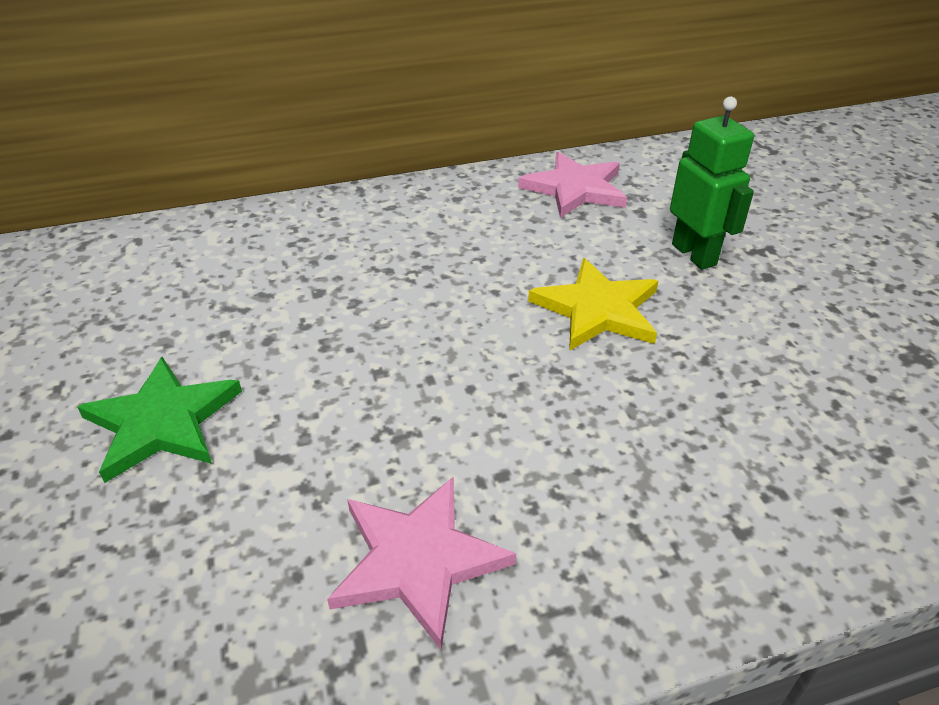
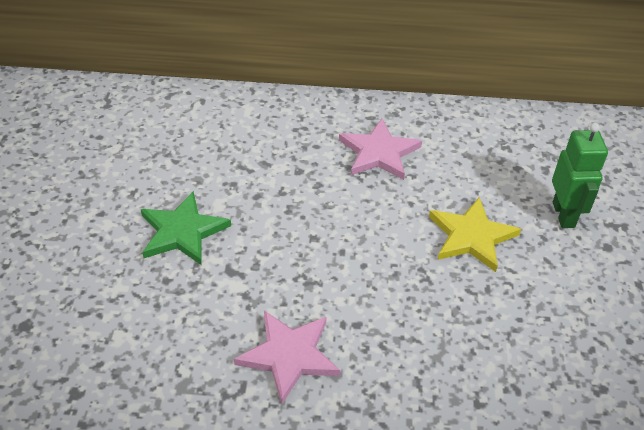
camera: 20 degrees right, 5 degrees up
(575, 189) = (508, 137): pink star -> pink star (379, 152)

